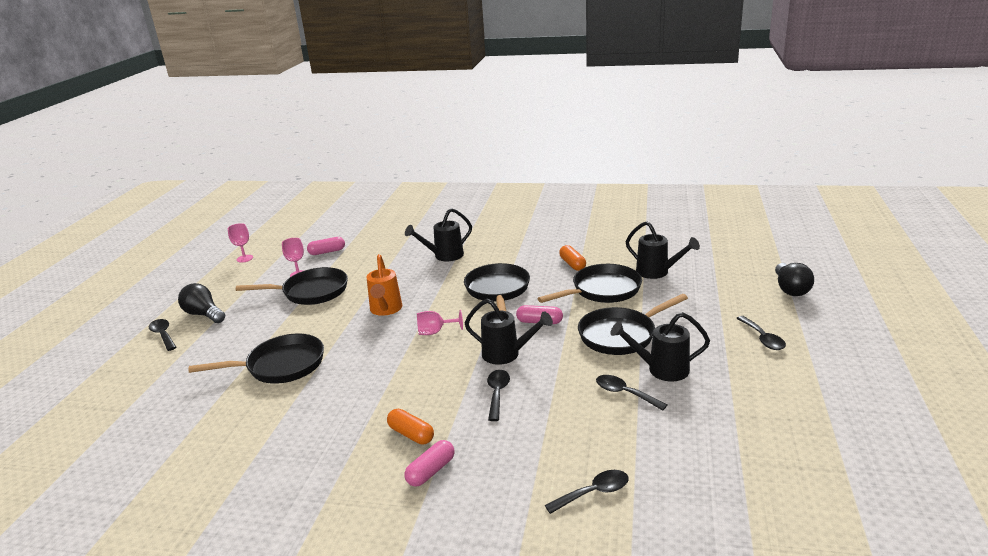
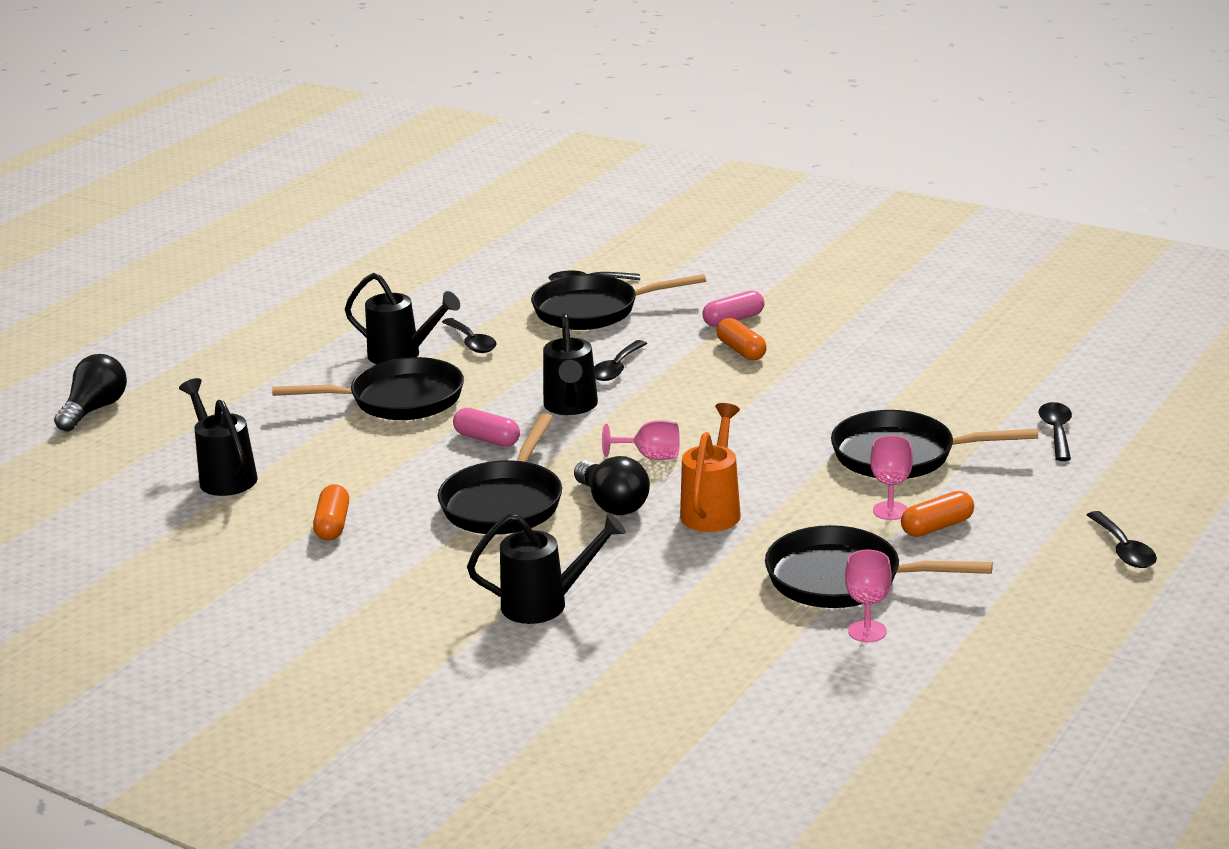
camera: 160 degrees left, 0 degrees up
(204, 314) = (1057, 576): black light bulb -> black light bulb (612, 504)
(244, 258) = (1000, 717): pink goblet -> pink goblet (890, 511)
(262, 326) = (937, 527): none -> orange capsule
(327, 252) = (794, 685): pink capsule -> none
(506, 354) = (571, 407): black watering can -> black watering can turned 135 degrees counterclockwise
(602, 290) = (344, 466): black pan -> black pan (593, 311)
(762, 338) = (239, 362): black spoon -> black spoon (1056, 432)

